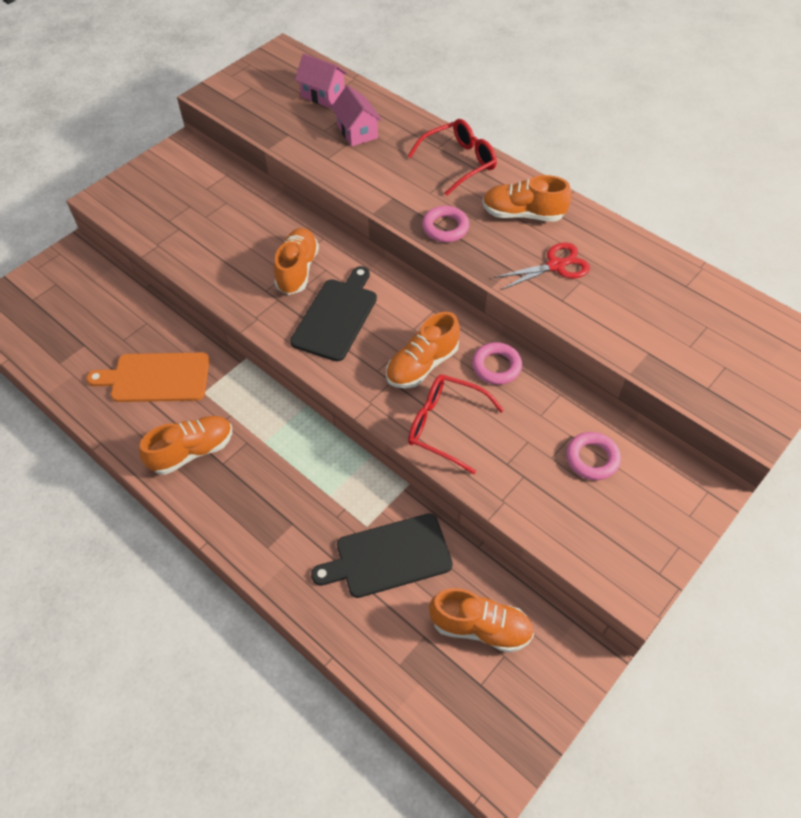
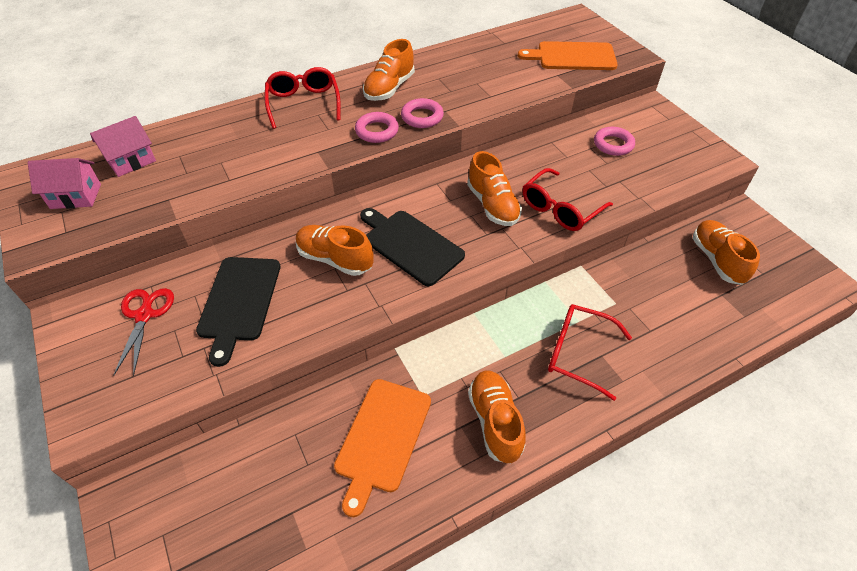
camera: 70 degrees left, 5 degrees down
(288, 502) = (577, 353): none -> red glasses
(357, 132) = (209, 151): pink house -> pink house (76, 196)
(388, 556) = (648, 297): black cutting board -> black cutting board (239, 302)
(480, 627) = (717, 260): orange shoe -> orange shoe turned 45 degrees counterclockwise
(496, 366) = (512, 165): pink ring -> pink ring (422, 117)
(556, 265) = (454, 88): red scissors -> red scissors (144, 315)
(703, 360) = (572, 57): none -> orange cutting board

